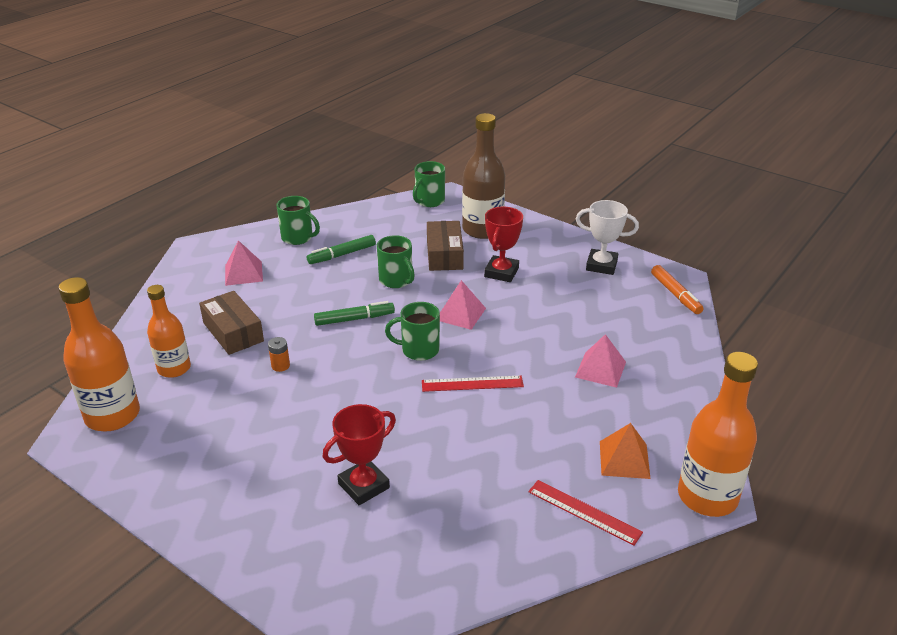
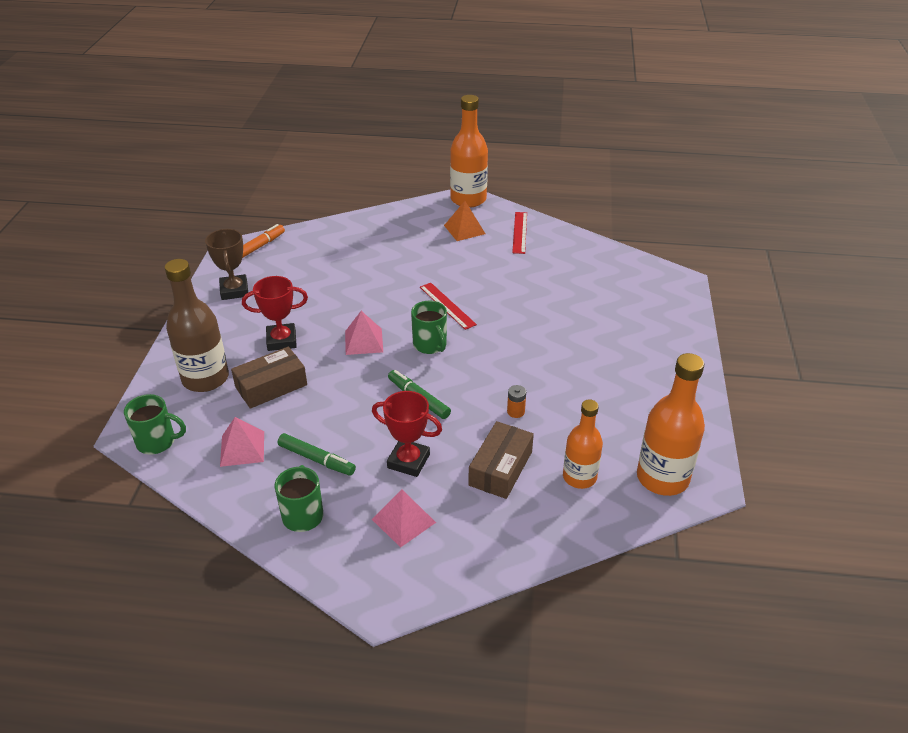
camera: 120 degrees left, 5 degrees up
(363, 486) = (585, 314): red trophy -> red trophy (408, 461)
(396, 280) = (338, 399): green mug -> none
(600, 369) = (382, 257): pink pyramid -> pink pyramid (242, 448)
(601, 265) = (234, 290): white trophy -> brown trophy

